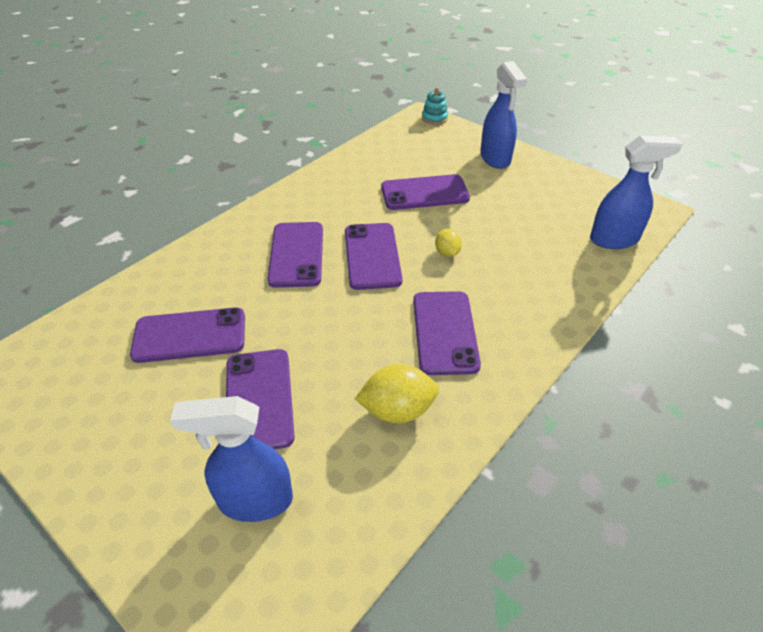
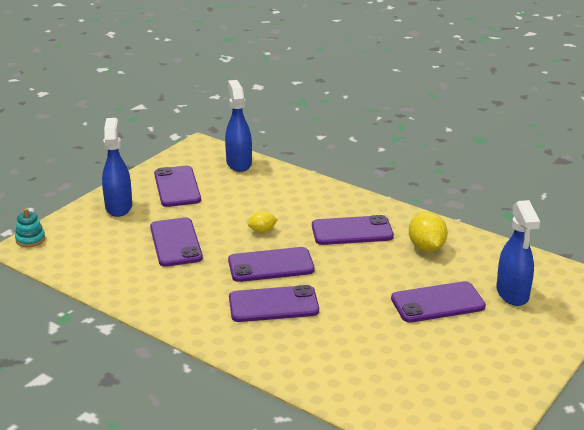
camera: 95 degrees left, 15 degrees down
(190, 335) = (386, 347): purple phone -> purple phone (177, 187)
(495, 159) = (119, 207): blue spray bottle -> blue spray bottle turned 75 degrees counterclockwise

